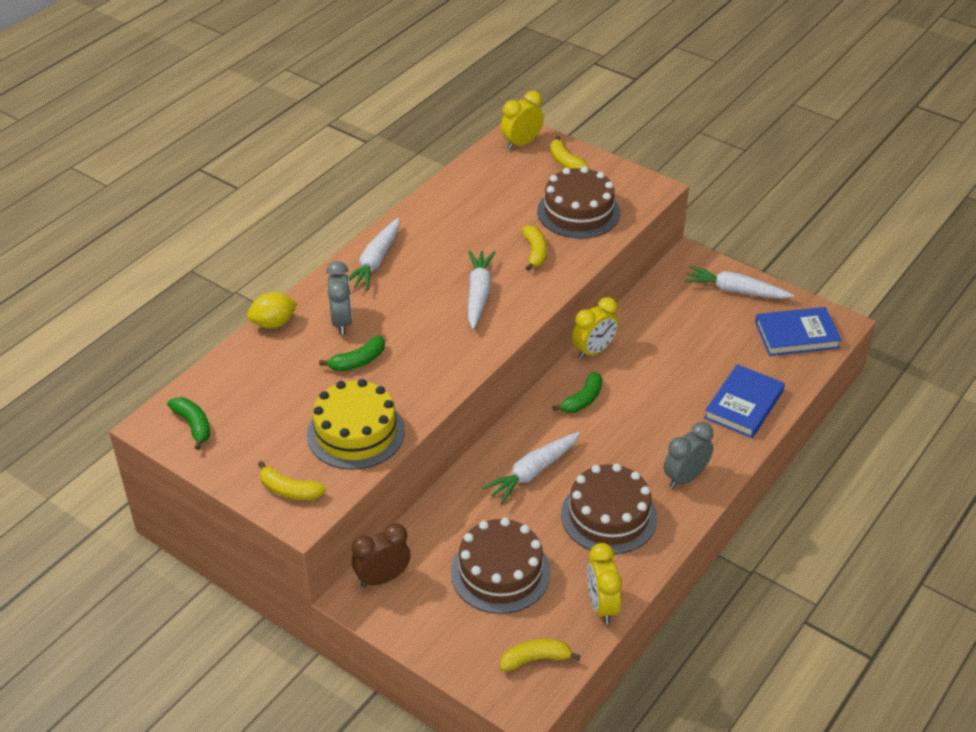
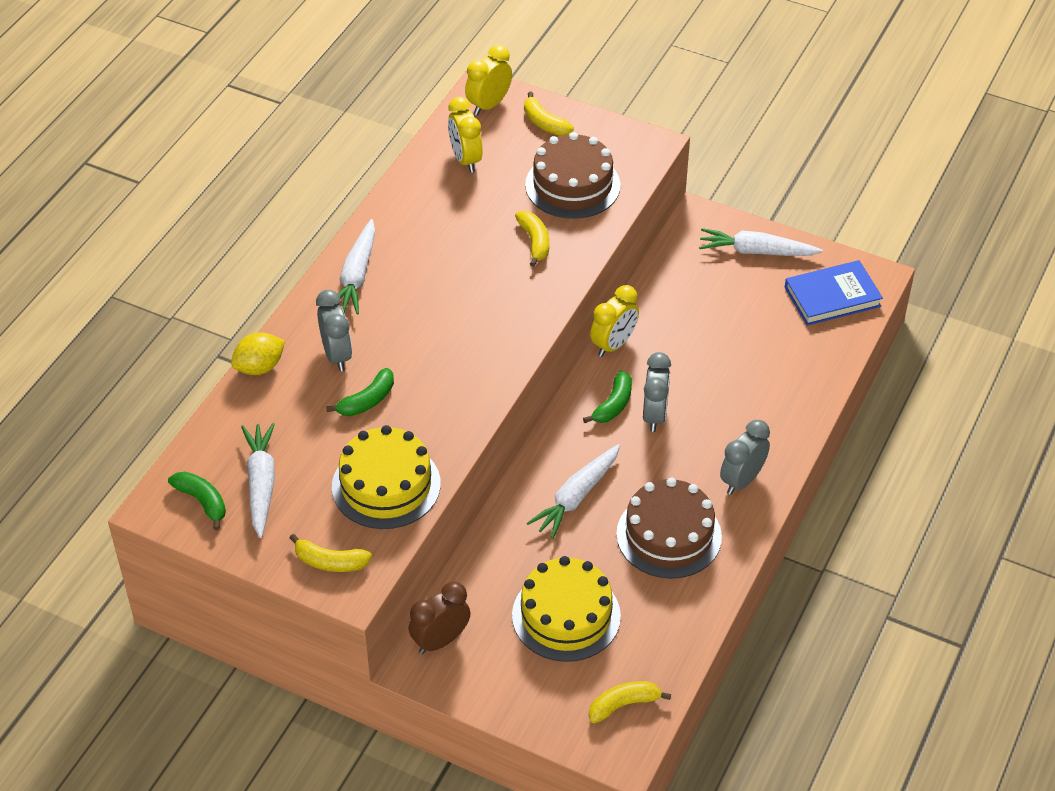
camera: 10 degrees left, 5 degrees up
(478, 294) = (483, 301): white carrot -> white carrot (261, 484)
(500, 572) = (566, 615): brown cake -> yellow cake
(602, 605) = (681, 636): yellow clock -> yellow clock (465, 160)
(617, 413) = (654, 415): none -> grey clock
(744, 404) = (789, 387): blue book -> none

